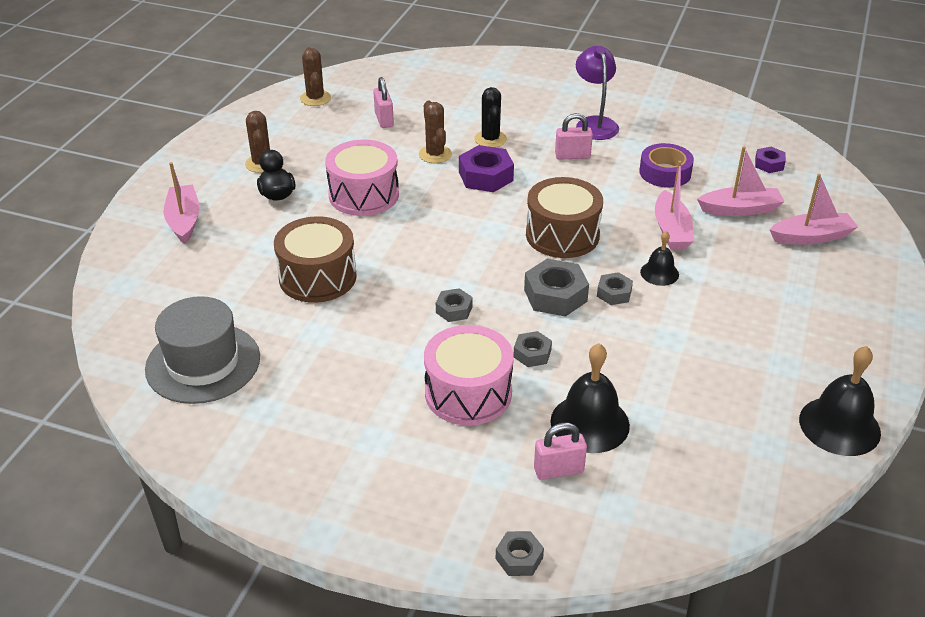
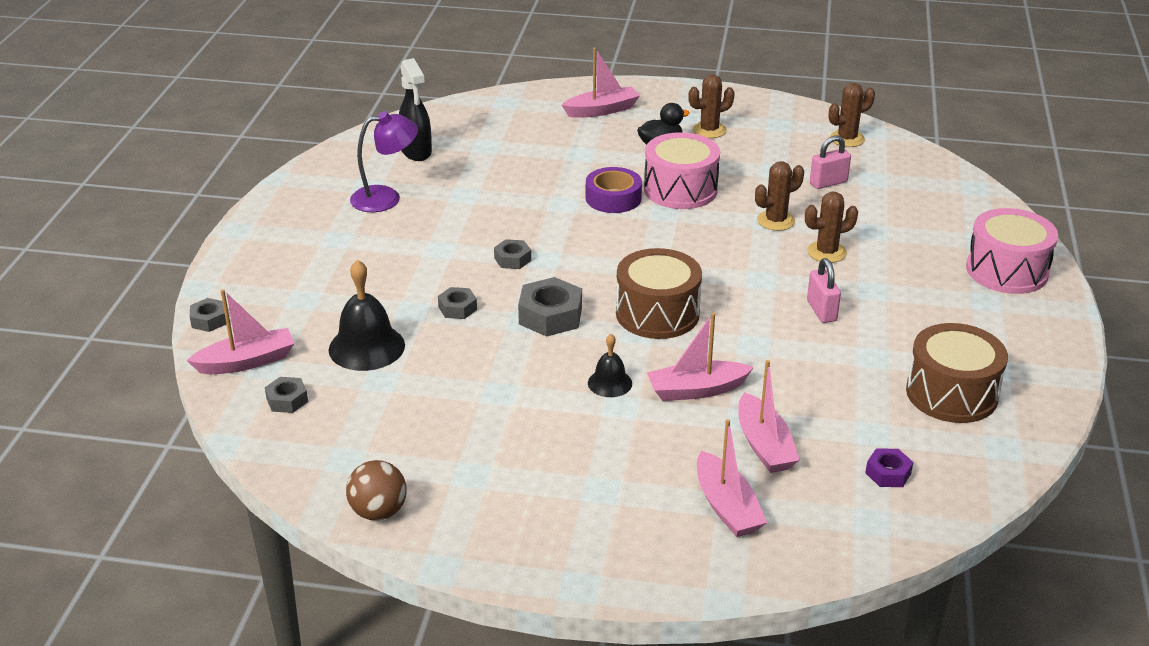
camera: 80 degrees right, 5 degrees down
(203, 363) = (416, 152): grey hat -> black spray bottle
(317, 277) = (541, 184): brown drum -> brown drum (951, 393)
(468, 393) = (398, 278): pink drum -> pink drum (1007, 270)
(485, 176) = (748, 256): purple nut -> none
(490, 139) = (826, 252): black cactus -> brown cactus
(558, 470) = (306, 333): pink padlock -> none
(594, 123) = (907, 323): purple lamp -> purple lamp (386, 198)
(605, 522) = (247, 362): none -> pink boat
(614, 293) = (564, 353): grey nut -> grey nut (287, 400)
(665, 172) = (820, 382): purple tape -> purple tape (613, 198)
(839, 426) = (378, 512): black bell -> brown ball

